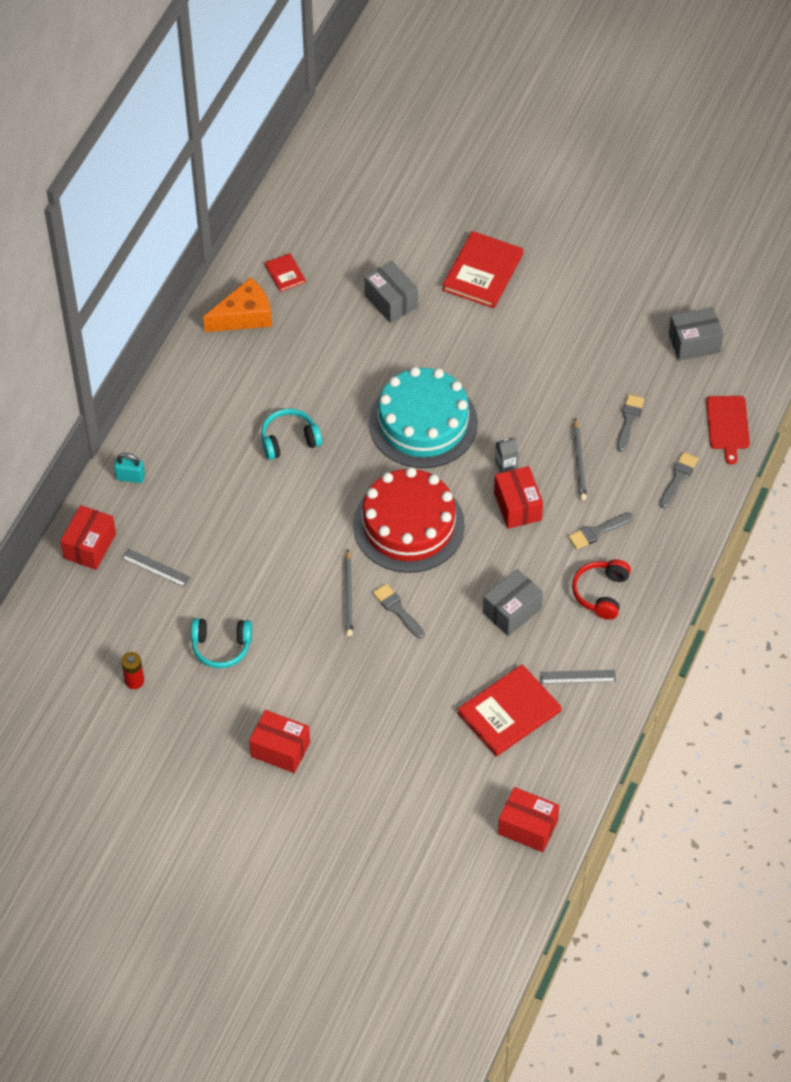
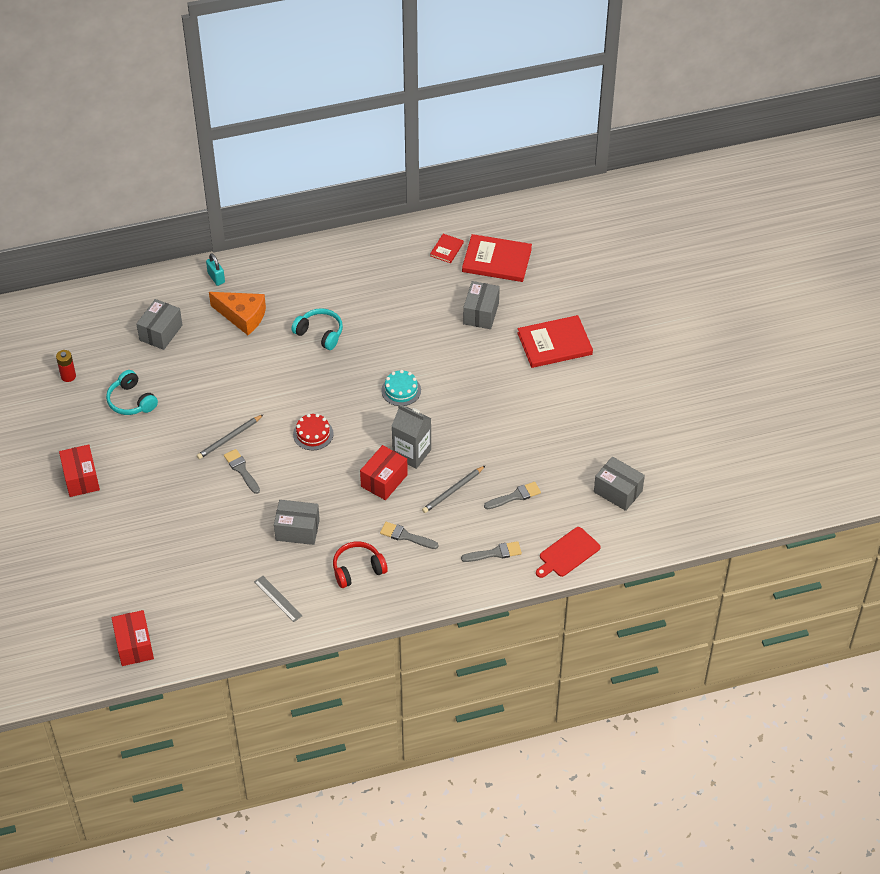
camera: 50 degrees right, 5 degrees down
(89, 546) = (147, 292): red box -> none
(156, 568) = (161, 332): grey ruler -> grey box
(244, 316) = (393, 251): orange cheese -> orange cheese (242, 316)
(397, 610) = (241, 470): grey brush -> grey brush turned 45 degrees counterclockwise
(408, 525) = (313, 434): red cake -> red cake, size x0.44
(423, 423) = (401, 390): turquoise cake -> turquoise cake, size x0.44
(506, 464) = (412, 453): grey carton -> grey carton, size x1.93
(509, 712) = (215, 579): red book -> red book (497, 260)

